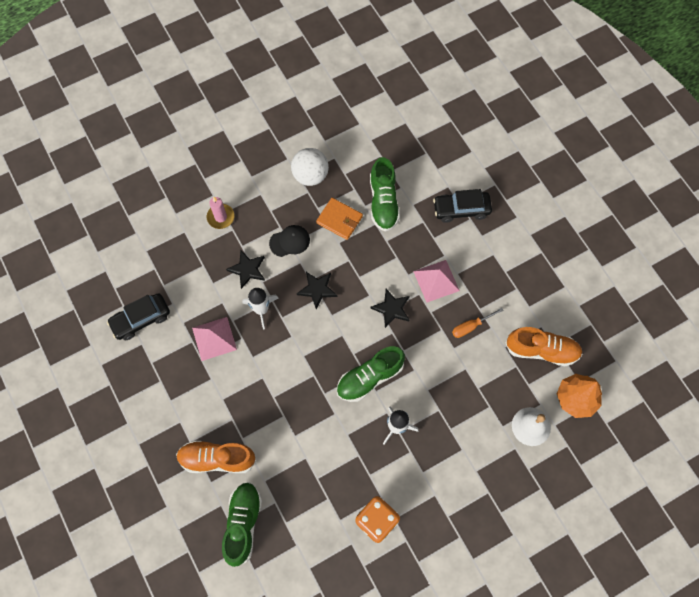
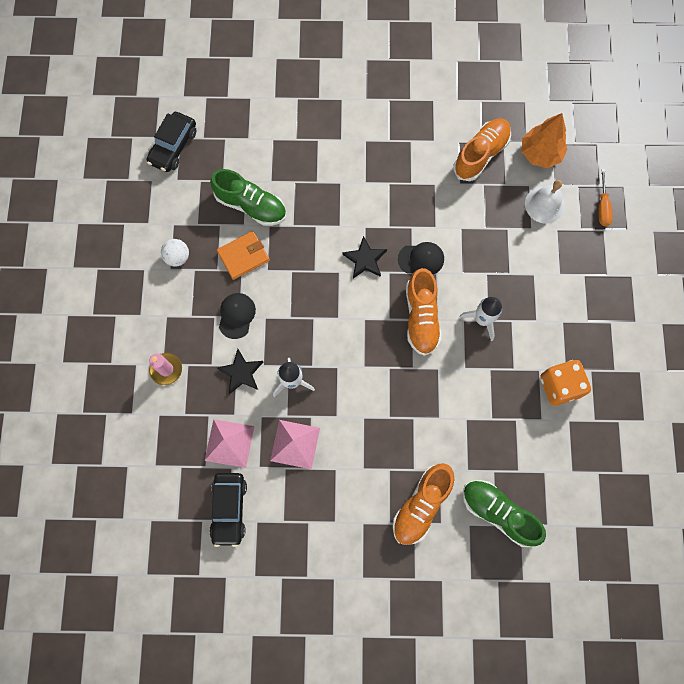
camera: 60 degrees left, 5 degrees up
(310, 175) = (177, 257): white ball -> white ball, size x0.63
(317, 289) = (304, 317): black star -> none
(370, 378) = (421, 317): green shoe -> orange shoe
(419, 351) = (421, 259): none -> black cap
(436, 281) = (361, 204): pink pyramid -> pink pyramid (229, 443)
(461, 209) = (303, 141): black car -> black car (173, 147)
(471, 326) = (424, 200): orange screwdriver -> orange screwdriver (602, 206)

